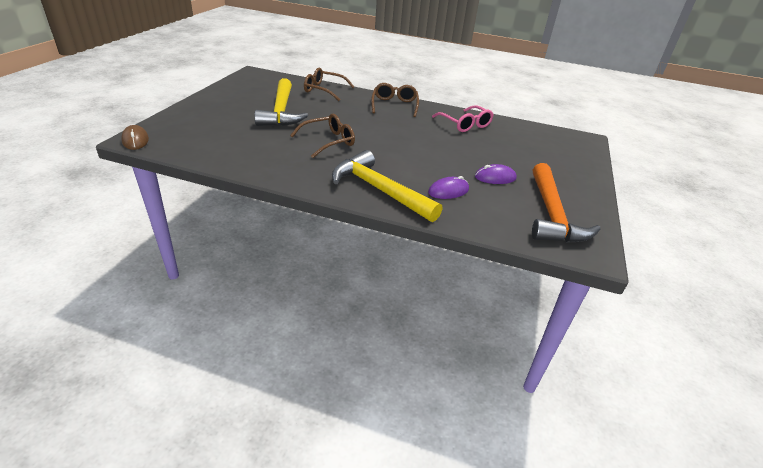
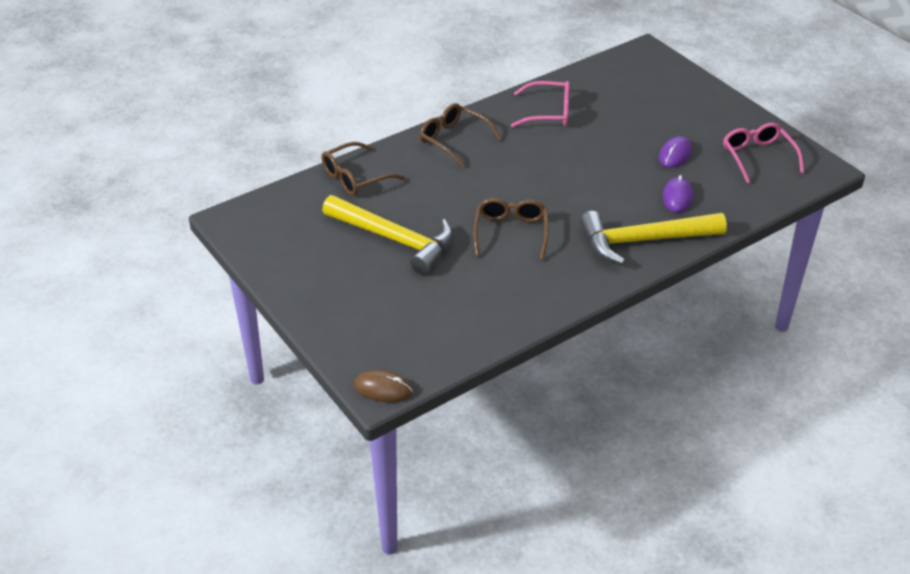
camera: 50 degrees left, 5 degrees up
(551, 214) = (758, 157): orange hammer -> pink glasses

